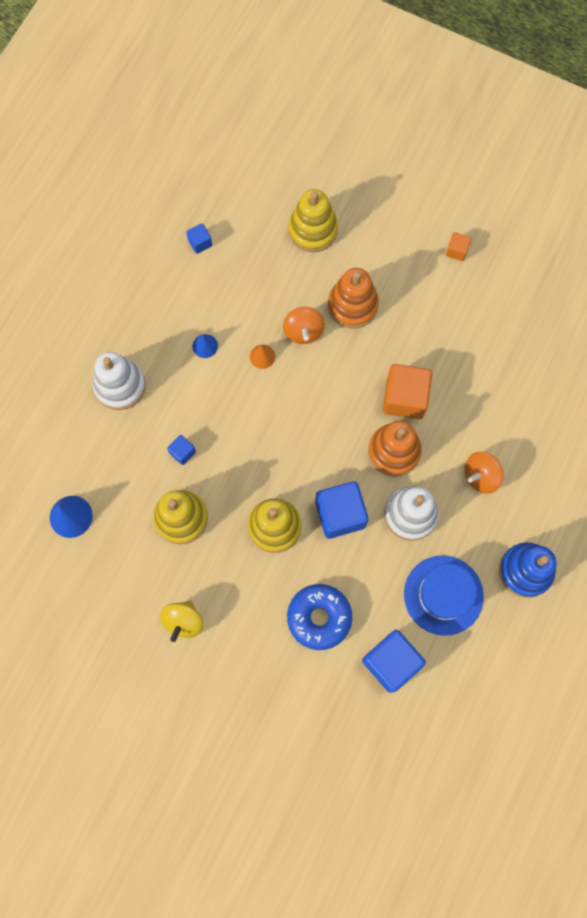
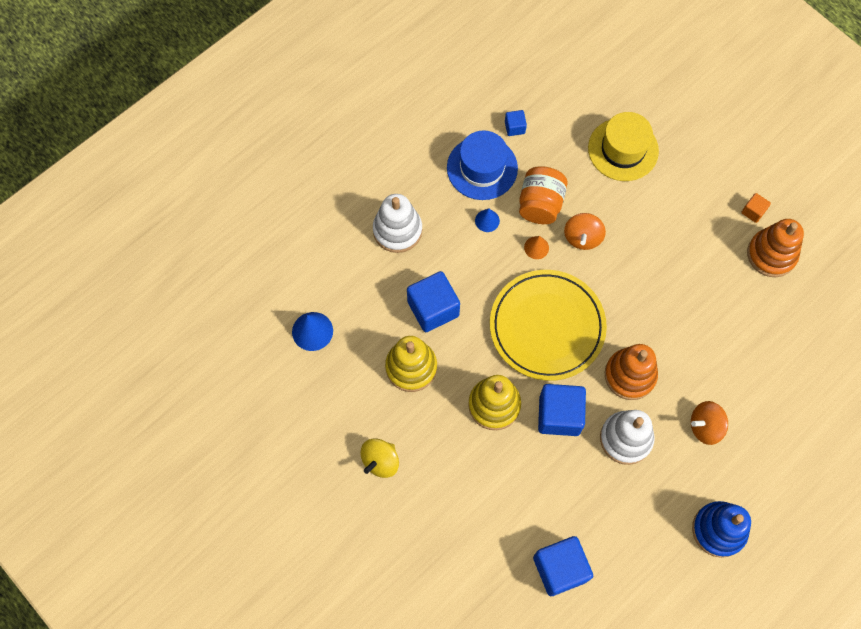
camera: 20 degrees right, 5 degrees down
(182, 452) = (433, 309): blue cube -> blue cube, size x2.07
(251, 312) = (540, 204): none -> orange jar
(299, 431) = (547, 327): none -> yellow plate
(313, 230) = (623, 149): yellow stacking toy -> yellow hat
(319, 617) = (506, 503): blue donut -> none
(352, 305) = (637, 229): orange stacking toy -> orange stacking toy (771, 254)
(404, 398) = (657, 330): orange cube -> none
(443, 595) = (631, 524): blue hat -> blue hat (482, 168)

